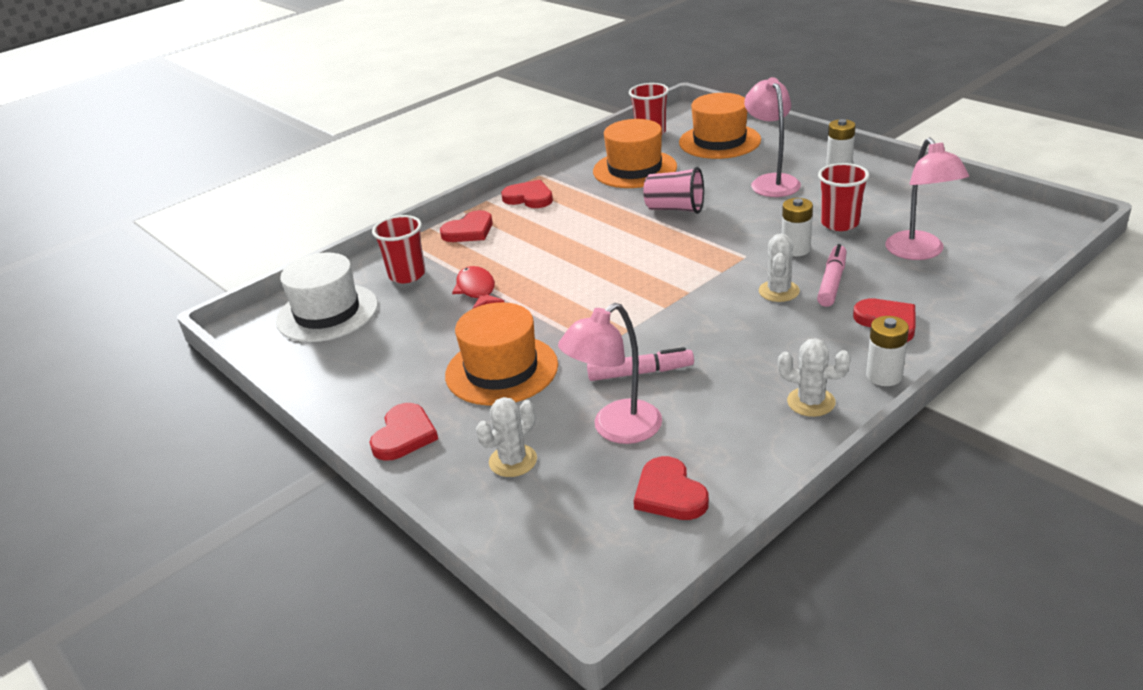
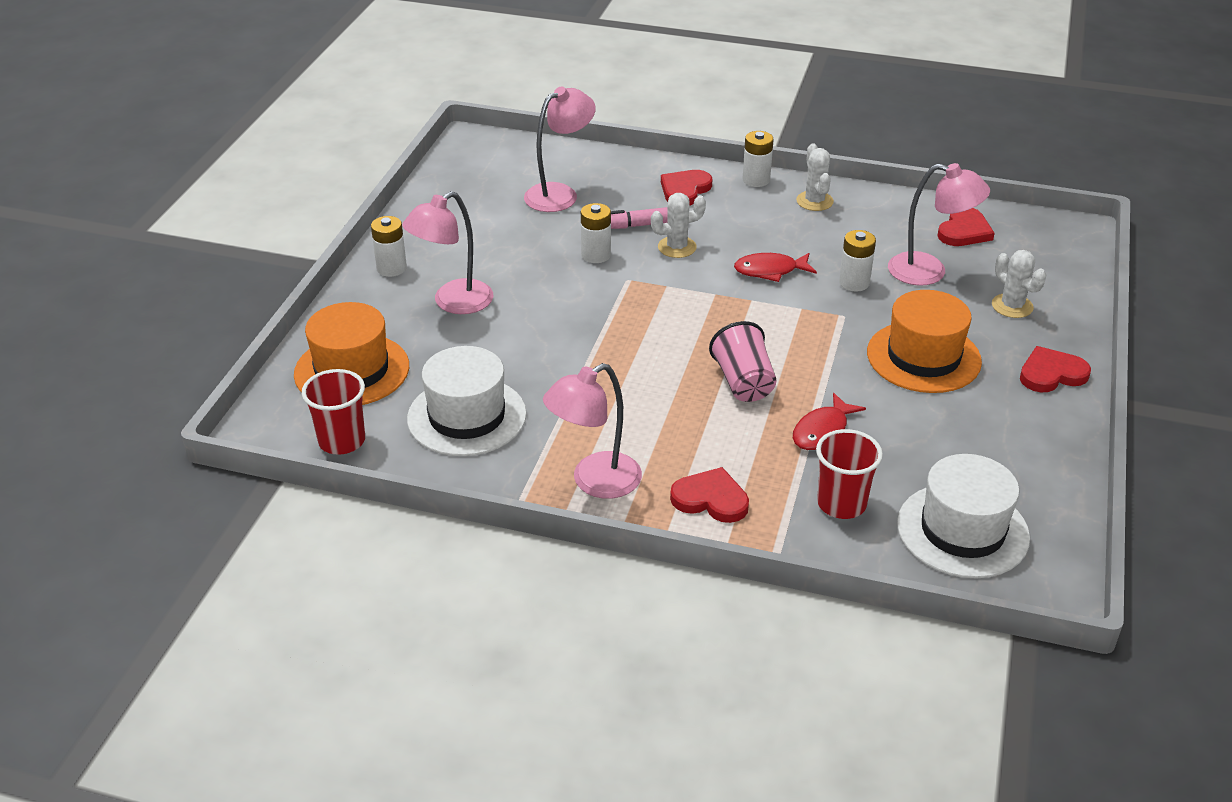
camera: 125 degrees left, 5 degrees up
(513, 461) = (1012, 306): white cactus -> white cactus turned 45 degrees clockwise
(529, 197) = (595, 482): red heart -> pink lamp
(634, 169) = (467, 416): orange hat -> white hat
(640, 372) = (854, 283): pink marker -> white battery
(675, 209) = (556, 351): pink cup -> pink cup (743, 383)
(700, 330) = (770, 271): none -> red fish
(840, 223) = (528, 242): red cup -> none

